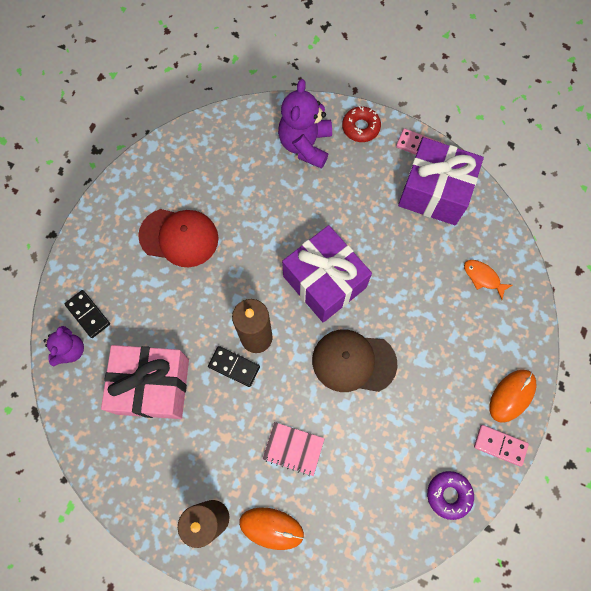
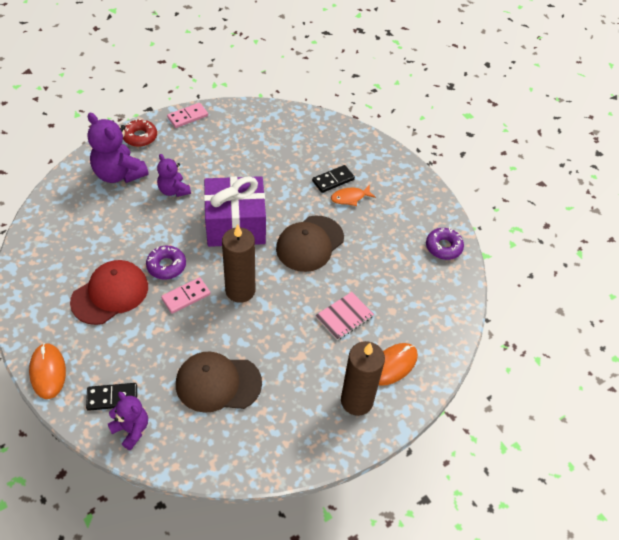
camera: 60 degrees left, 20 degrees down
(153, 386) = (218, 383): pink gift -> brown cap
(234, 366) = (250, 318): black domino -> black domino (333, 180)
(238, 258) = (166, 266): none -> purple donut
(322, 202) = (173, 190): none -> purple teddy bear
(434, 192) = (229, 129): purple gift -> none
(483, 277) = (312, 142): orange fish -> orange fish (350, 198)
(500, 445) = (431, 201): pink domino -> pink domino (186, 296)
(511, 395) = (403, 176): orange mouse -> orange mouse (48, 372)

